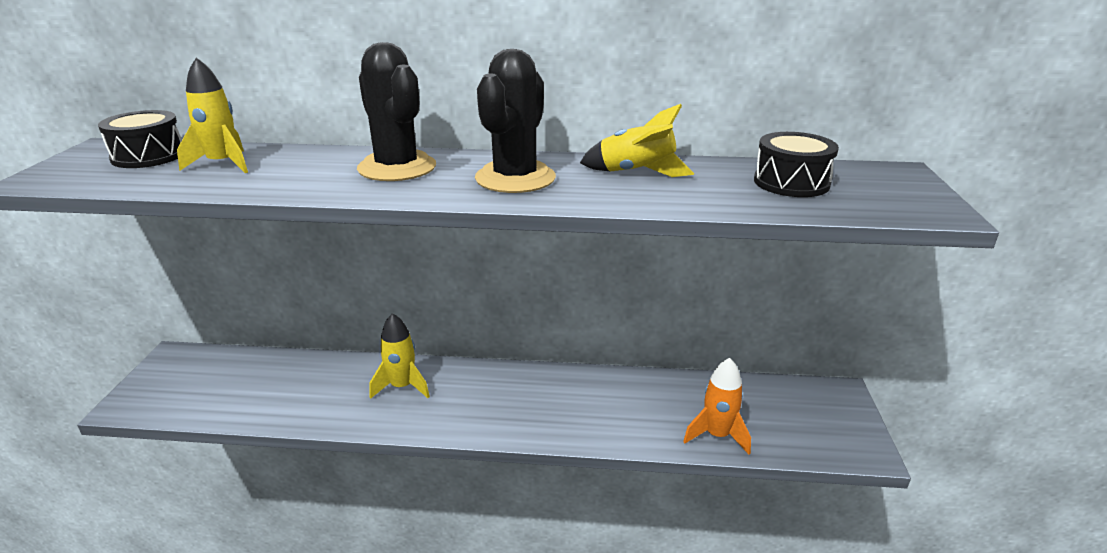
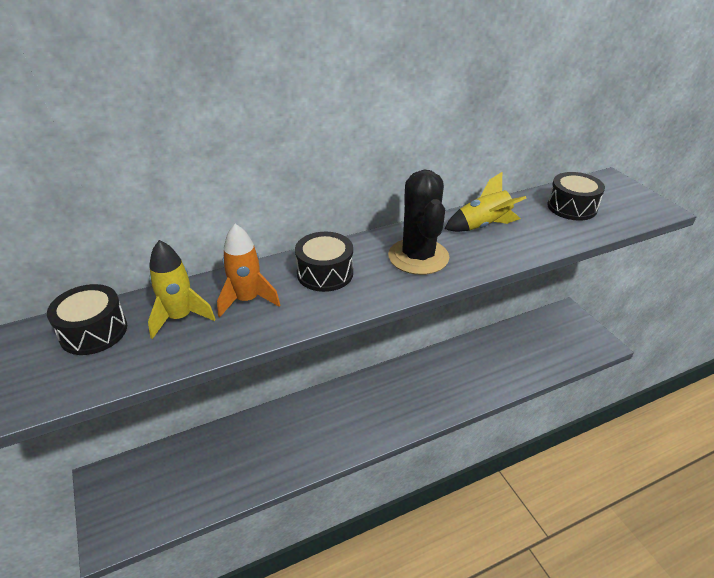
camera: 30 degrees left, 10 degrees up
(397, 167) = (325, 273): black cactus -> black drum
(402, 387) = (316, 421): yellow rocket -> none
(717, 435) = (530, 368): orange rocket -> orange rocket (247, 300)

